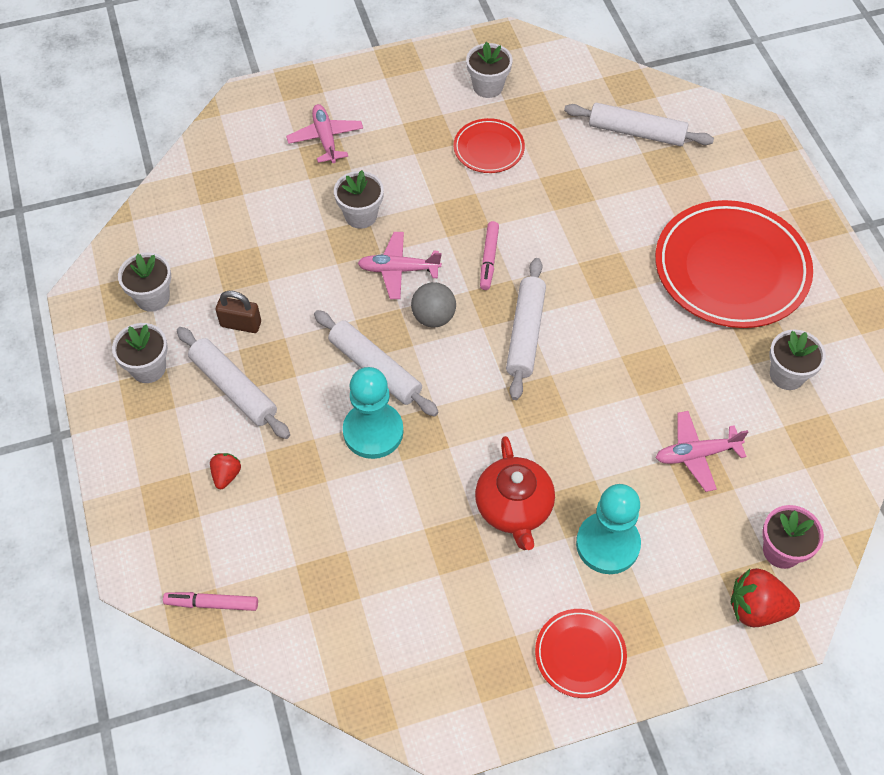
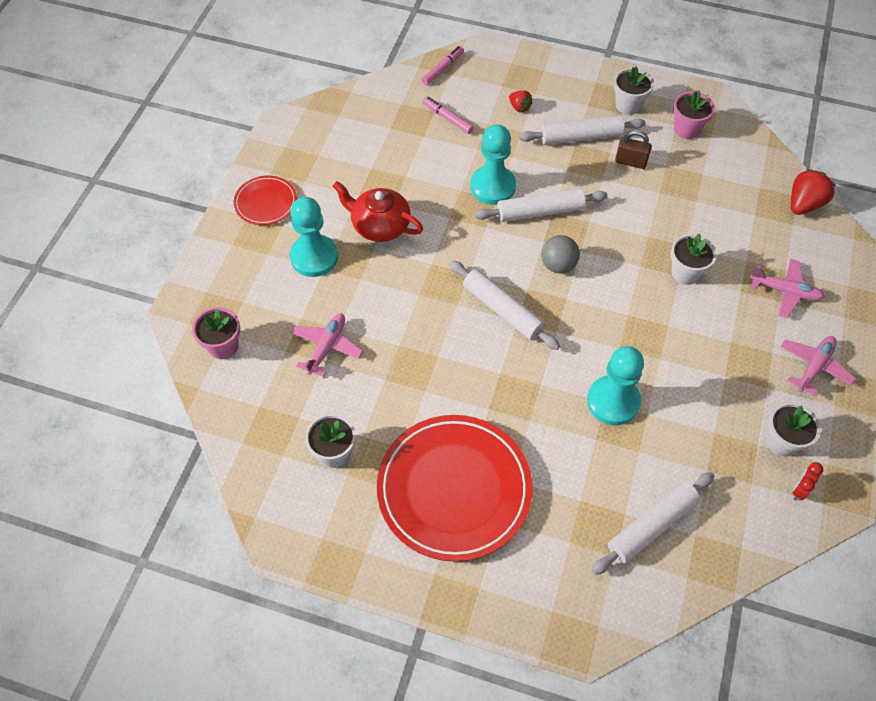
camera: 125 degrees right, 0 degrees up
(152, 297) = (686, 129): white flower pot -> pink flower pot
(241, 324) = (630, 162): brown padlock -> brown padlock turned 60 degrees clockwise
(398, 270) = (616, 268): pink plane -> pink plane (814, 367)
(488, 149) = (704, 396): red plate -> none
(489, 259) = (586, 328): pink marker -> pink marker (447, 118)
(522, 63) = (799, 490): none -> red clock
(548, 205) = (613, 401): none -> turquoise pawn
(756, 608) = (205, 305): red strawberry -> red strawberry (804, 204)

